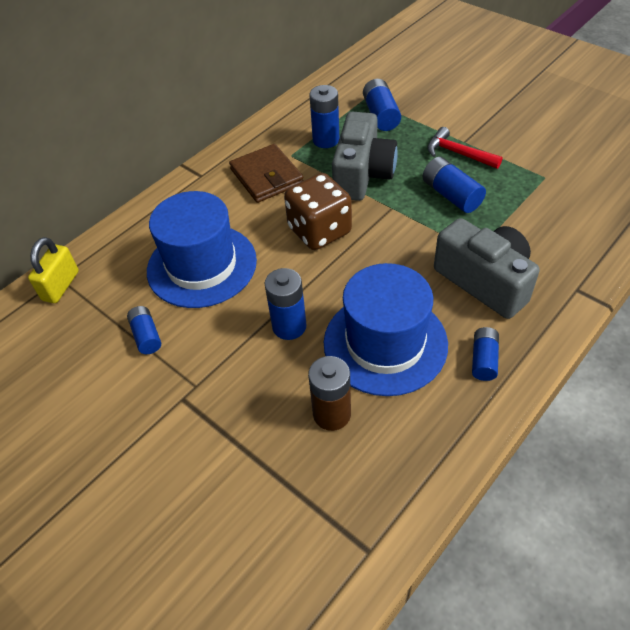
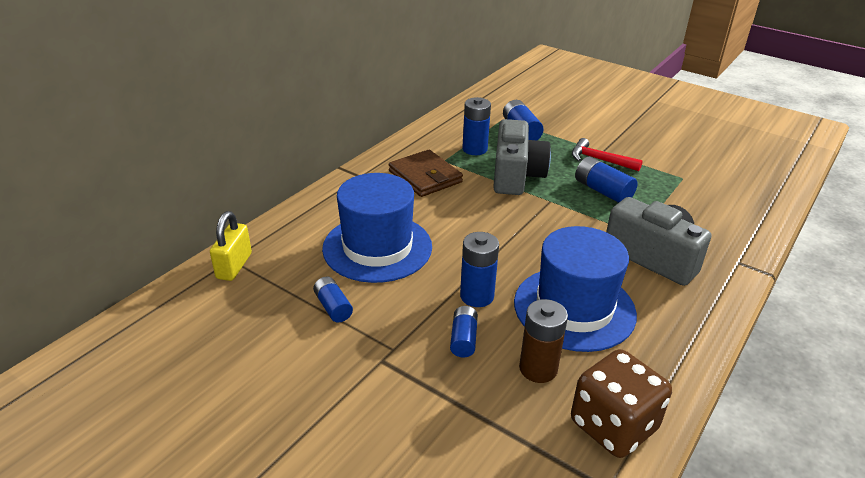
camera: 10 degrees left, 15 degrees down
(319, 231) = (487, 219): brown dice -> brown dice (613, 426)
(483, 360) = (671, 319): blue battery -> blue battery (463, 339)

